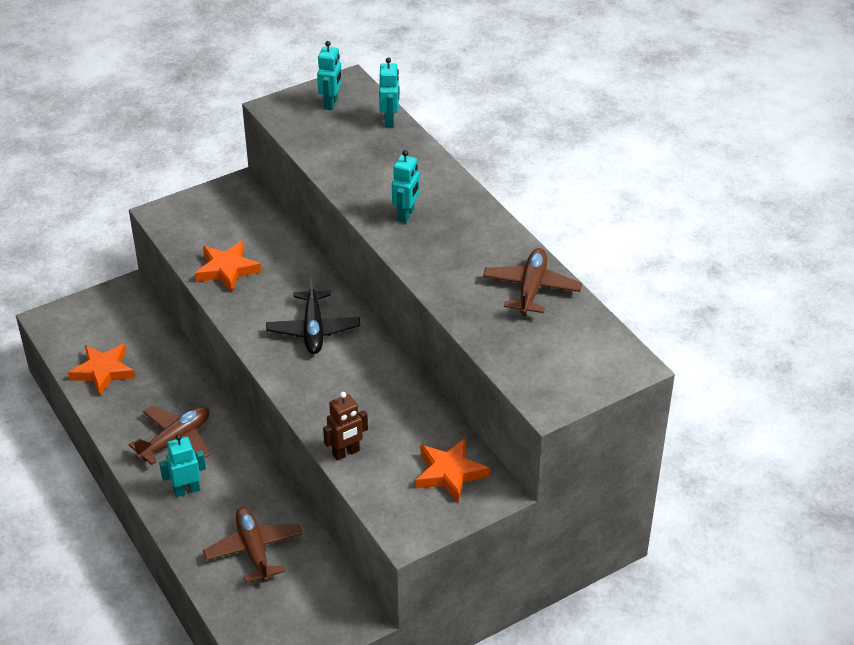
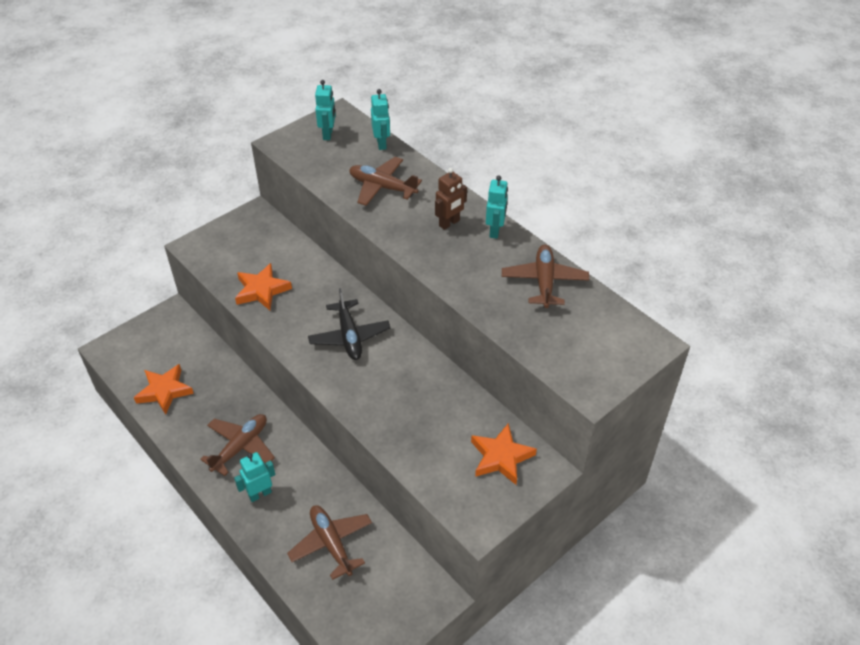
camera: 10 degrees left, 5 degrees up
(346, 453) = (405, 451): brown robot -> brown robot (449, 223)
(378, 168) = (382, 187): none -> brown plane
(406, 215) = (418, 227): turquoise robot -> turquoise robot (495, 231)

